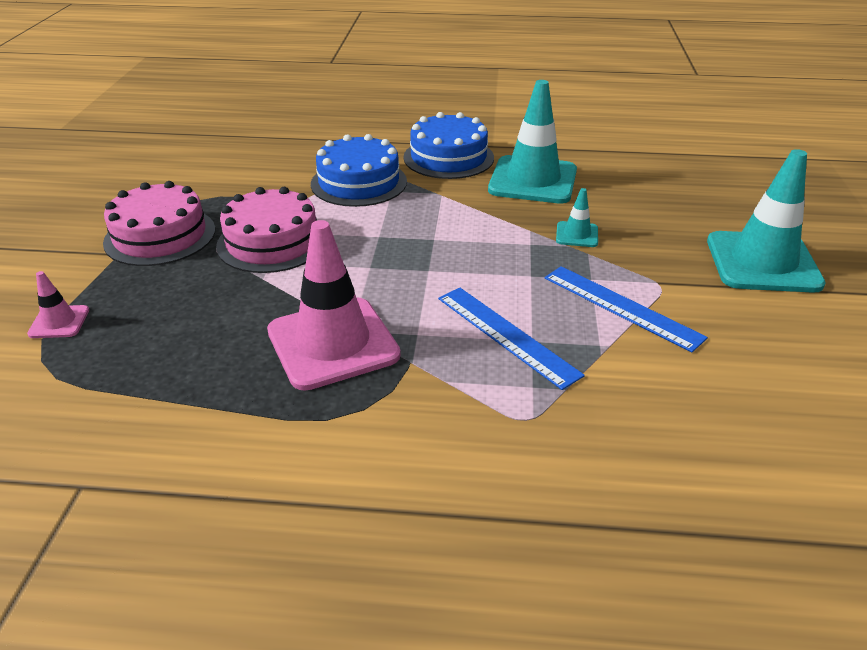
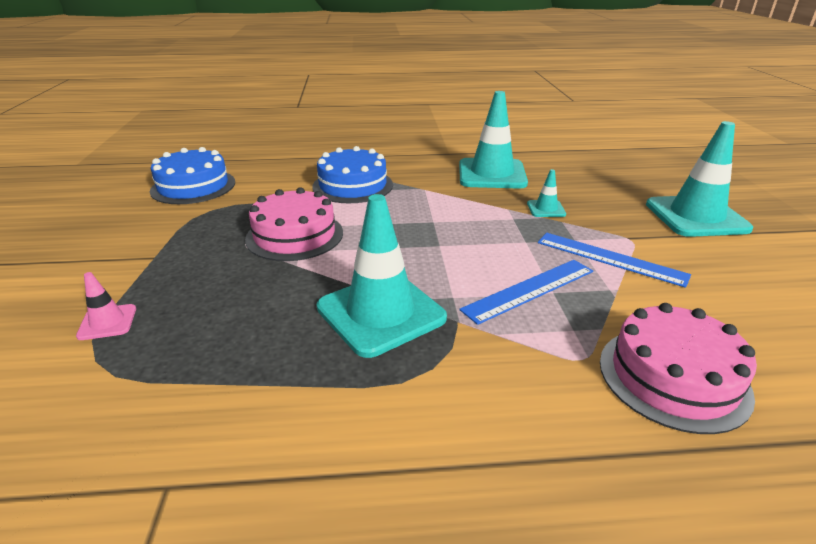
camera: 10 degrees left, 5 degrees down
(160, 236) = (190, 239): pink cake -> pink cake (673, 377)
(333, 343) = (381, 313): pink traffic cone -> turquoise traffic cone
(448, 157) = (418, 163): blue cake -> blue cake (193, 186)
(506, 335) = (529, 290): blue ruler -> blue ruler turned 75 degrees counterclockwise

